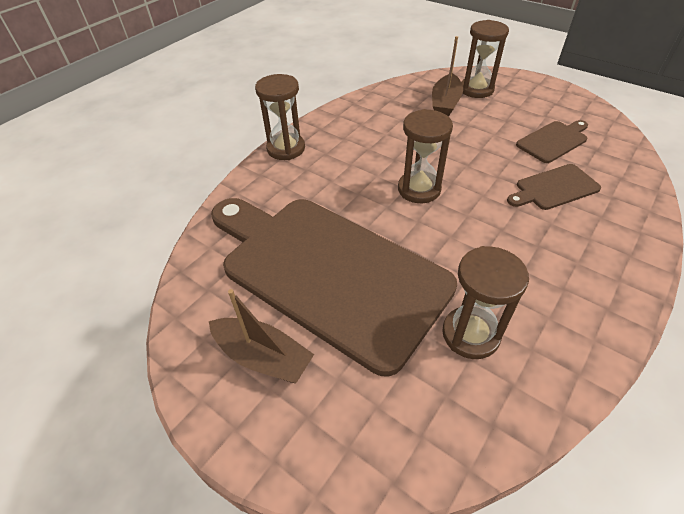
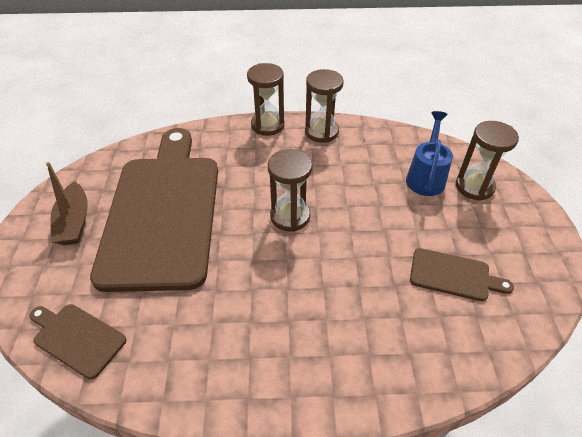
camera: 50 degrees right, 0 degrees up
(445, 103) = (426, 177): brown boat -> blue watering can
(470, 334) = (158, 316): brown hourglass -> brown hourglass (321, 132)
(554, 188) = (378, 303): brown cutting board -> brown cutting board (77, 338)

